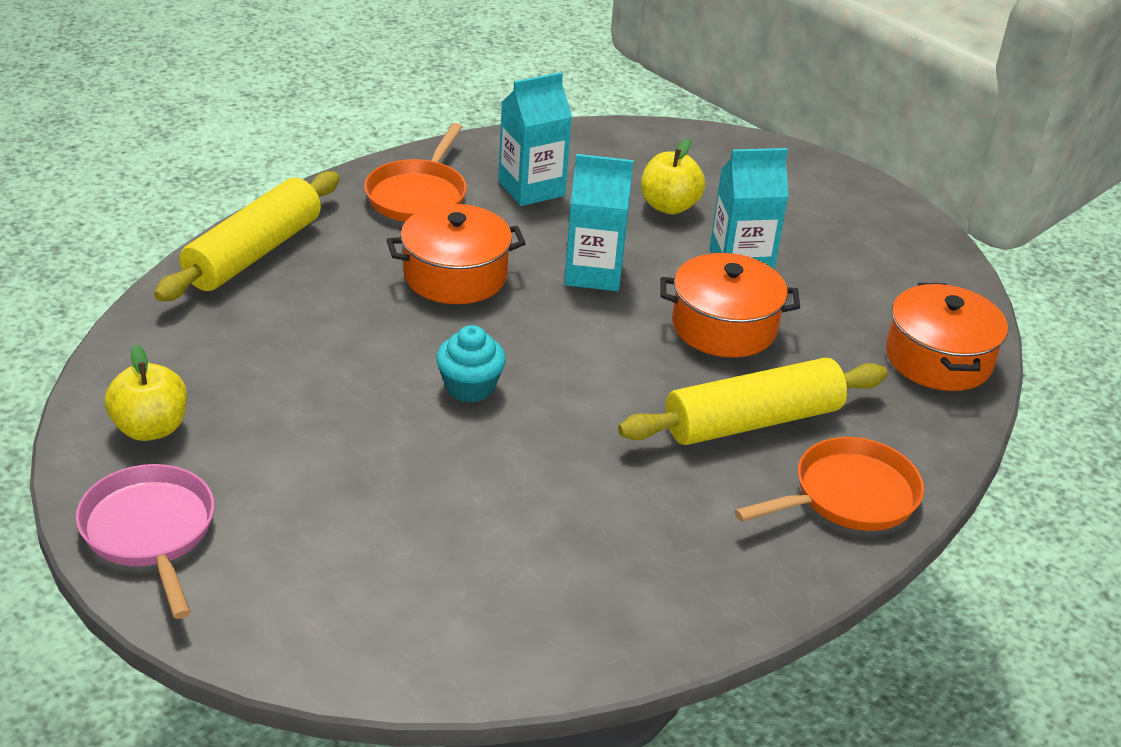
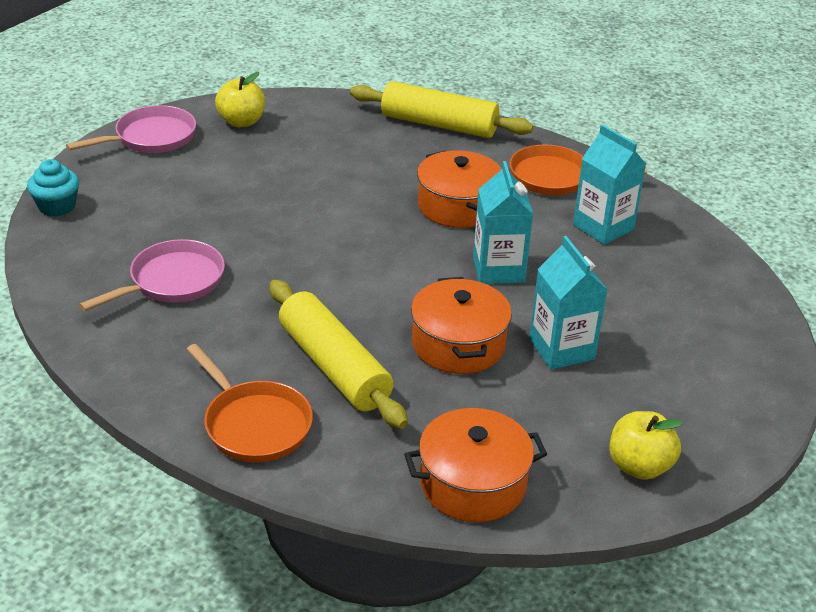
camera: 80 degrees right, 0 degrees up
(470, 387) = (325, 228): turquoise cupcake -> turquoise cupcake (57, 206)
(556, 540) = (172, 281): none -> pink pan
(669, 206) = (627, 302): yellow apple -> yellow apple (639, 466)

